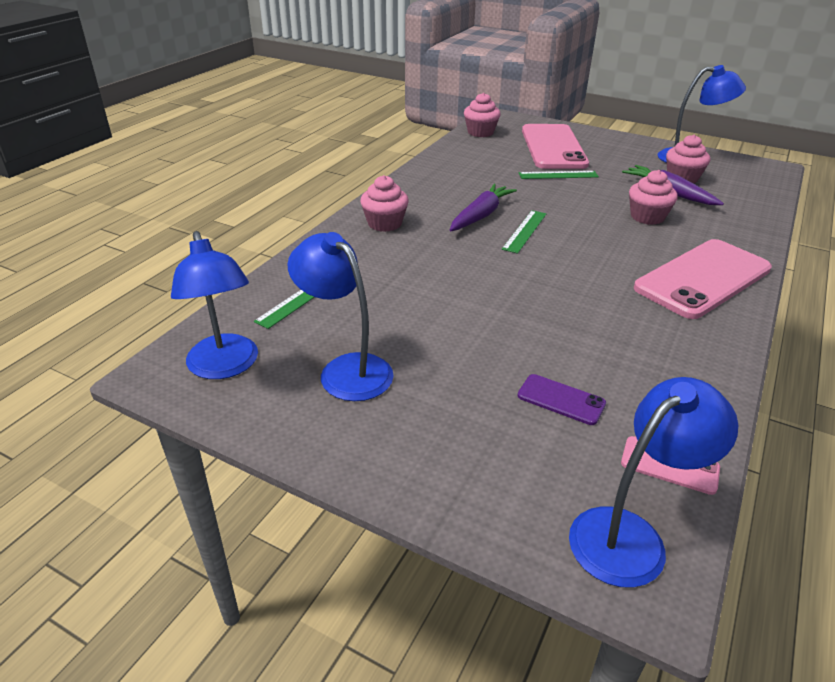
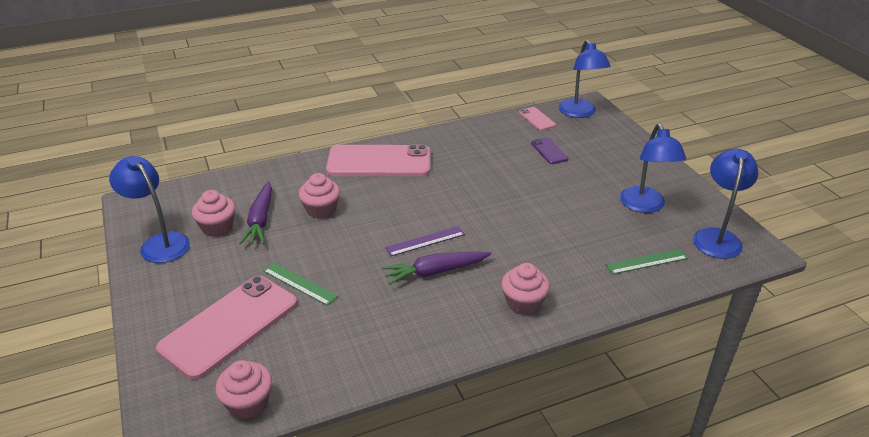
camera: 140 degrees left, 0 degrees up
(525, 231) = (425, 241): green ruler -> purple ruler
(630, 535) = (580, 113): blue lamp -> blue lamp turned 105 degrees counterclockwise

